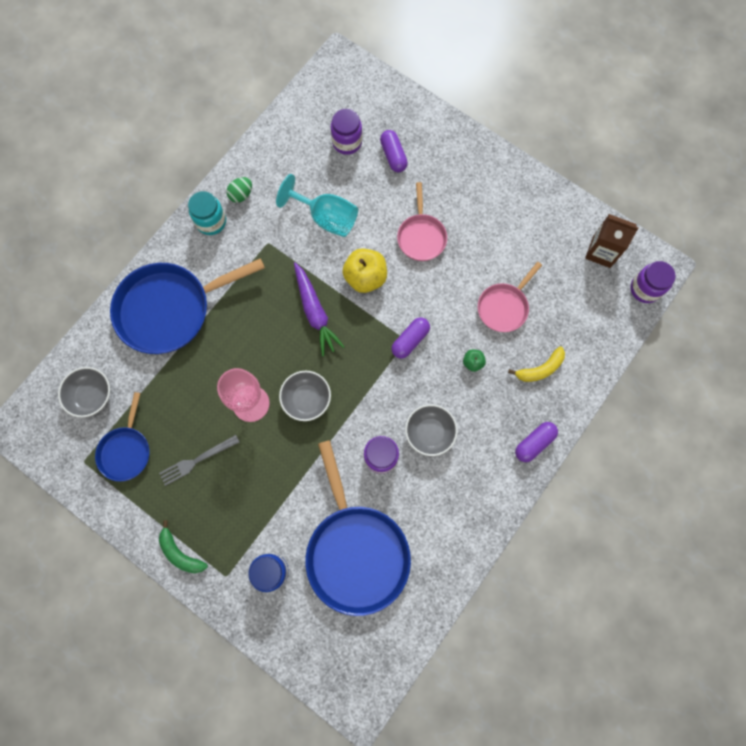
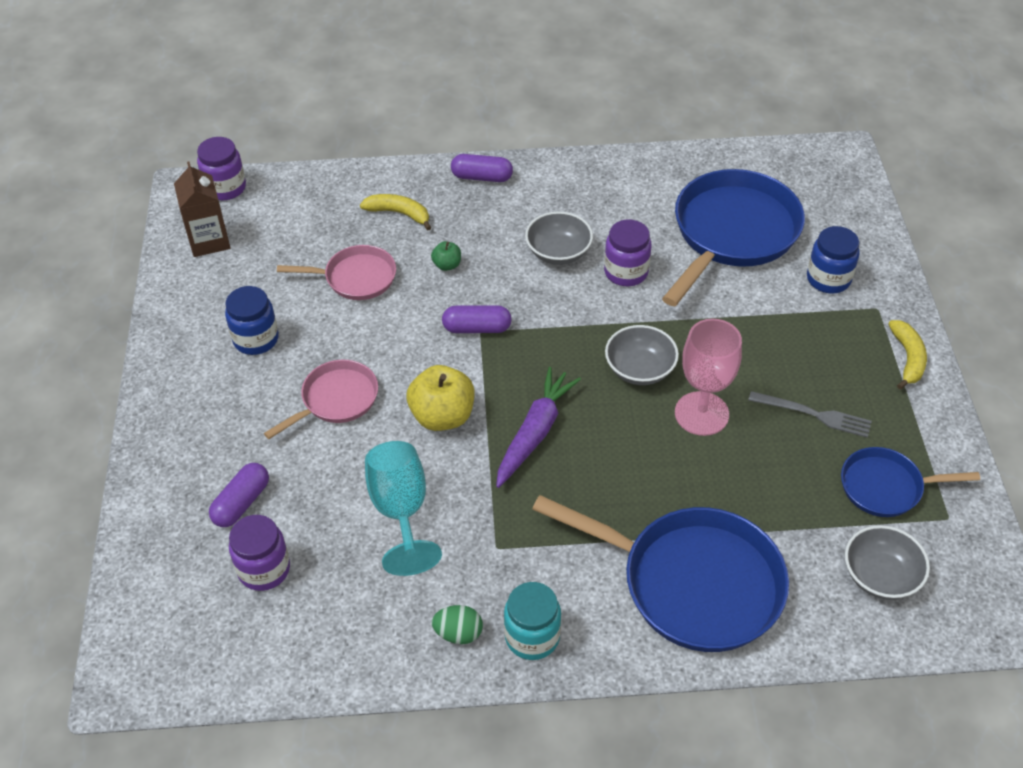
camera: 130 degrees left, 25 degrees down
(126, 450) = (886, 487): blue pan -> blue pan turned 150 degrees counterclockwise
(180, 553) = (908, 358): green banana -> yellow banana
(498, 227) = (256, 339): none -> blue jar

